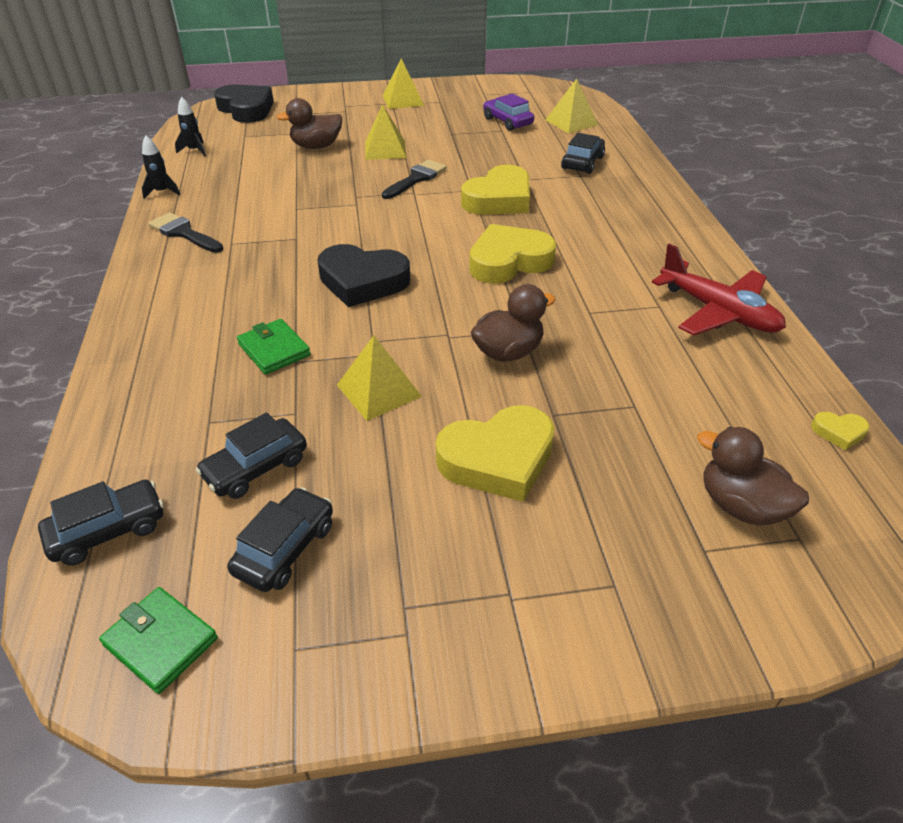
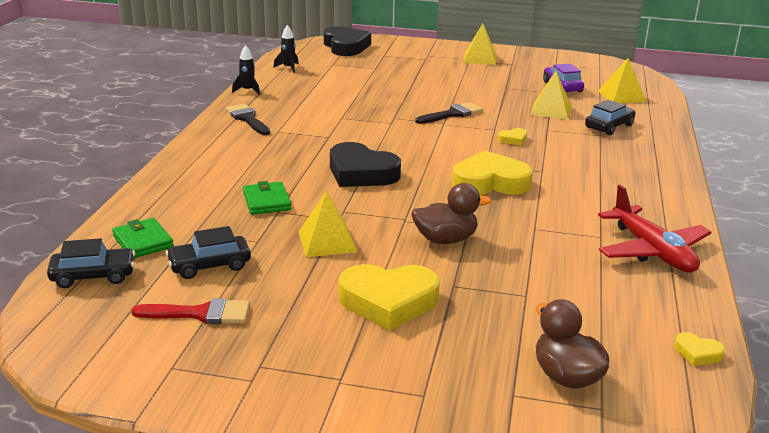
camera: 20 degrees right, 15 degrees down
(161, 641) = (91, 340): green wallet -> green wallet (143, 241)
(285, 548) = (200, 314): black car -> red brush
(316, 146) = (385, 79): brown duck -> none
(385, 150) = (440, 90): yellow pyramid -> yellow pyramid (550, 110)
(499, 199) = (513, 139): yellow heart -> yellow heart, size x0.44

